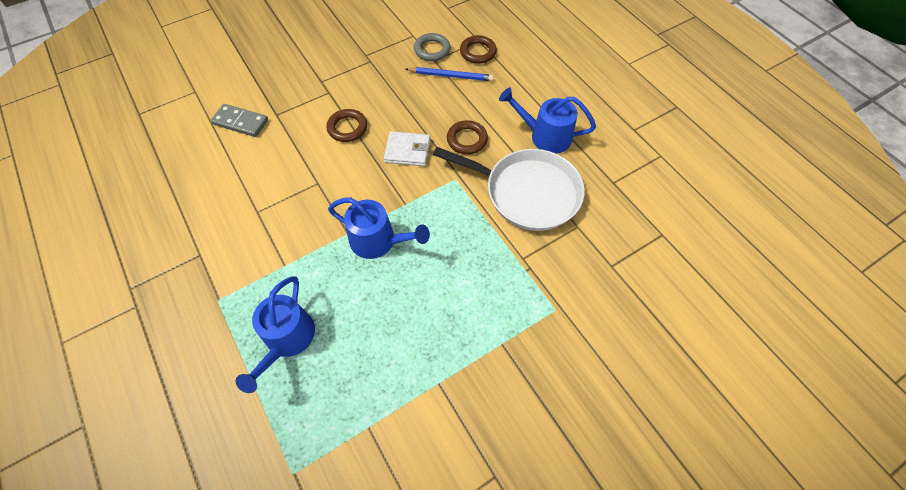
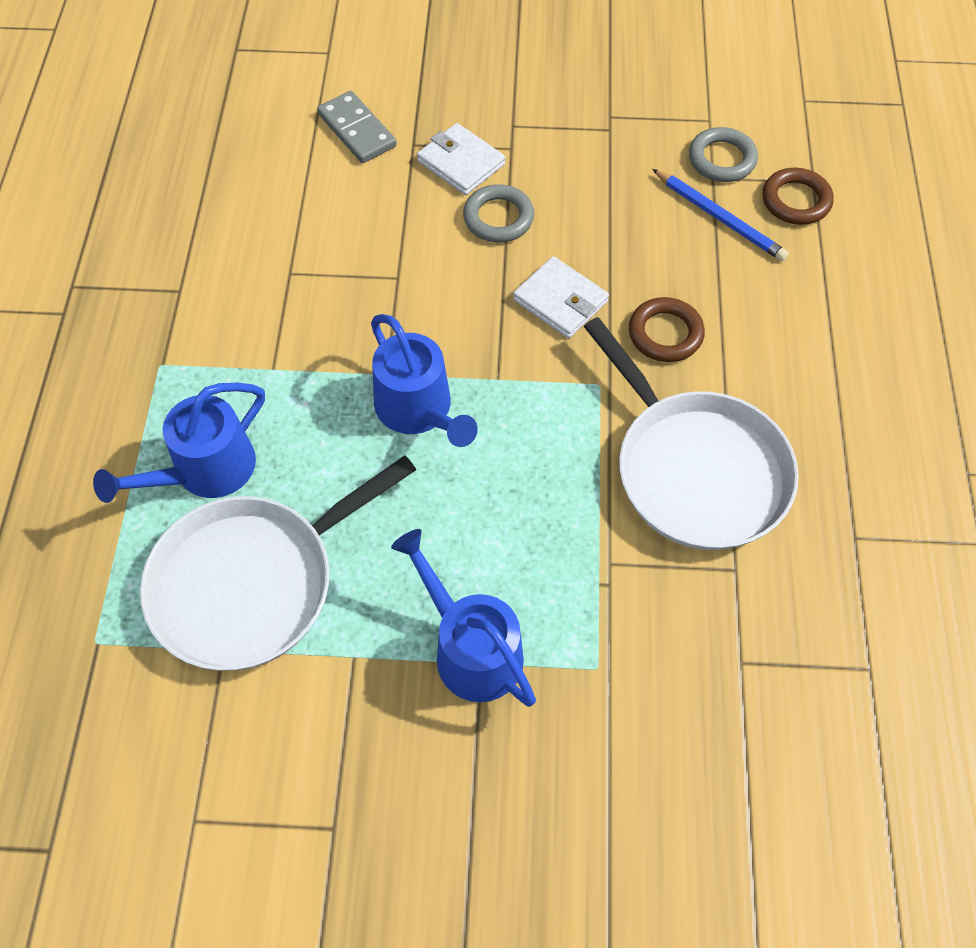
camera: 35 degrees right, 0 degrees up
(308, 111) = (461, 163): none -> white wallet
(347, 128) = (498, 218): brown ring -> grey ring
(357, 382) = (252, 583): none -> white pan
(544, 136) = (798, 397): blue watering can -> blue watering can (470, 648)

